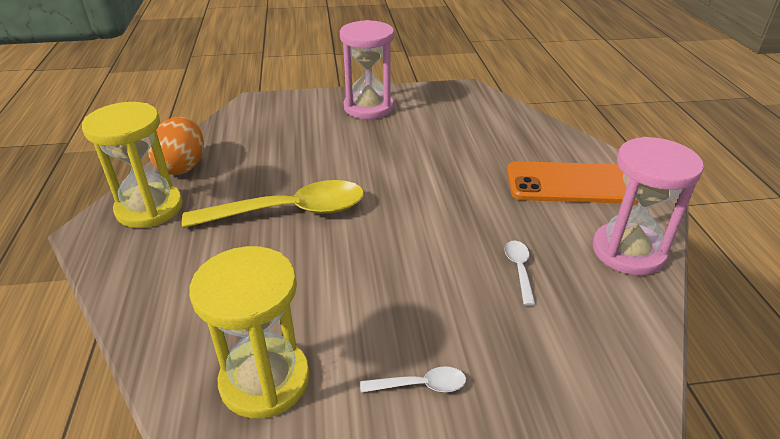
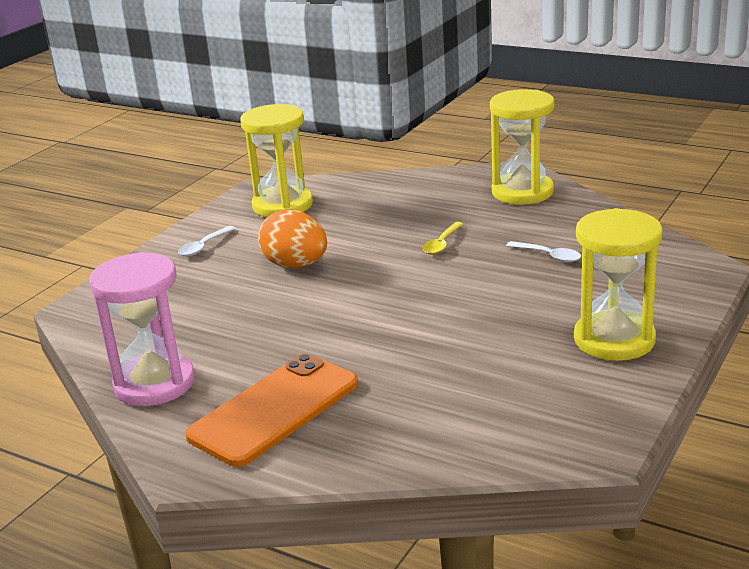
camera: 130 degrees right, 10 degrees down
(182, 166) = (581, 211): orange egg -> orange egg (296, 265)
(289, 211) = (442, 244): yellow spoon -> yellow spoon, size x0.43
(368, 107) = (614, 340): pink hourglass -> yellow hourglass
(519, 269) = (224, 318): white spoon -> white spoon (549, 256)

